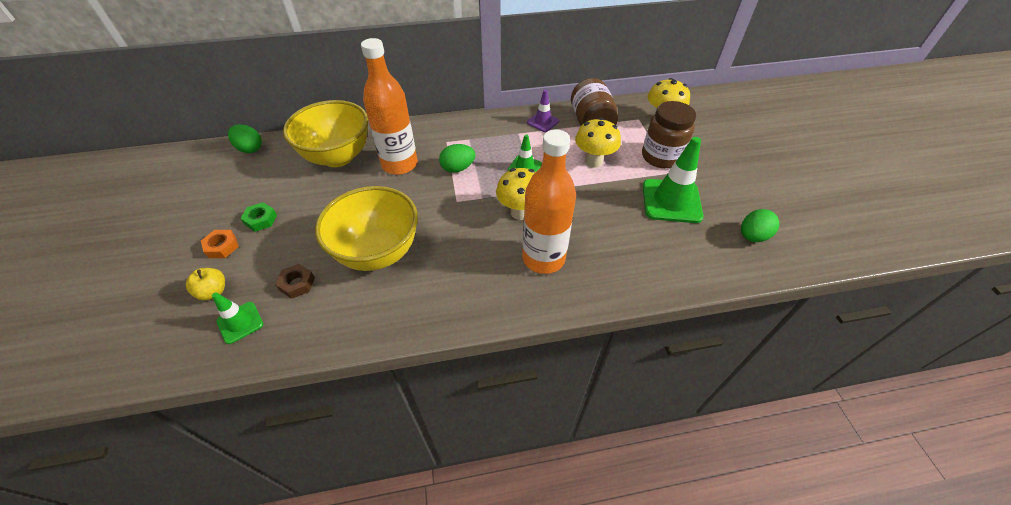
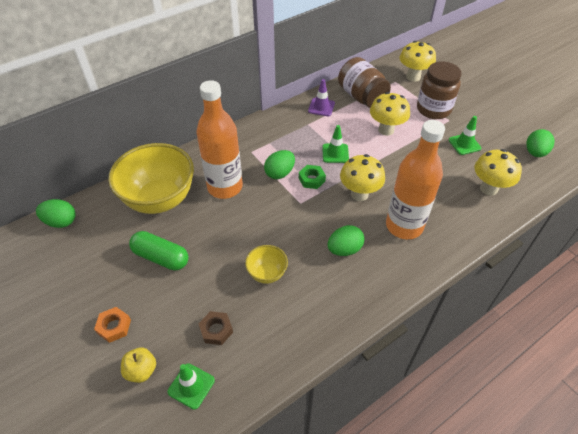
camera: 25 degrees left, 0 degrees up
(261, 220) = (132, 286): green nut -> green nut (311, 179)
(301, 204) = (161, 257): none -> green capsule
(378, 252) = (267, 273): yellow bowl -> yellow bowl, size x0.47
(466, 258) = (344, 249): none -> green egg
(666, 255) = (488, 188): none -> yellow mushroom
(671, 201) = (464, 144): green traffic cone -> green traffic cone, size x0.55

